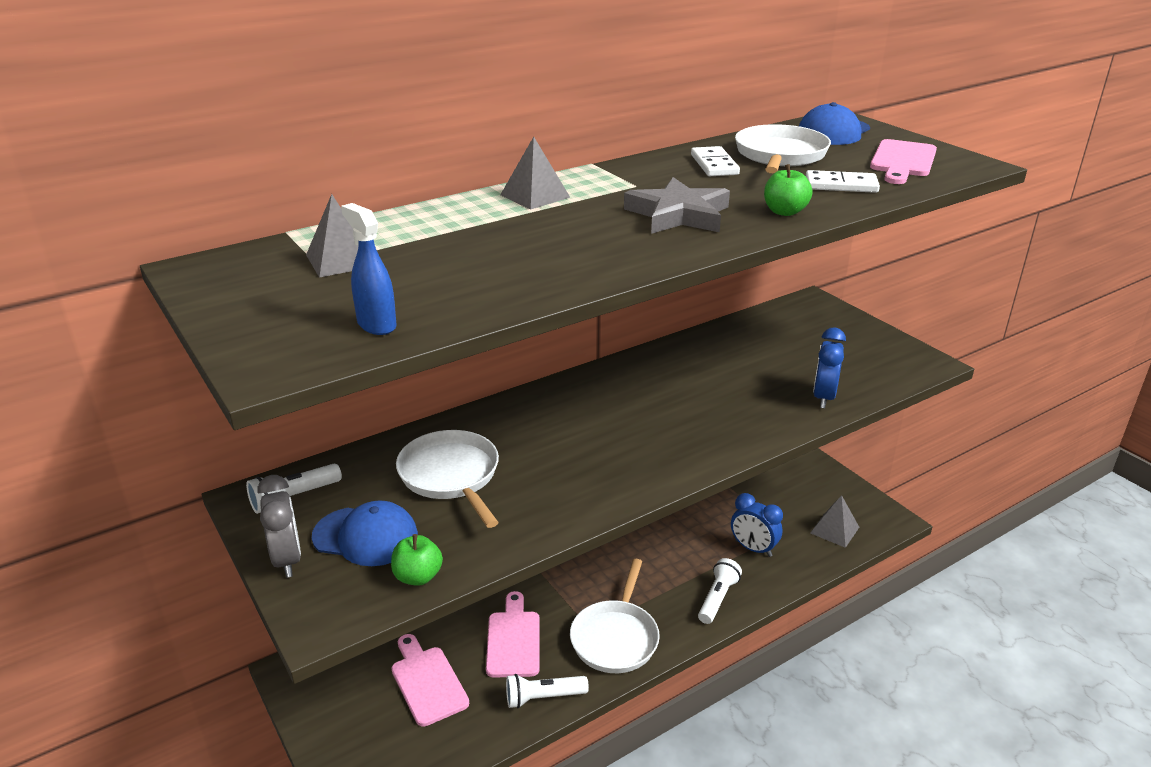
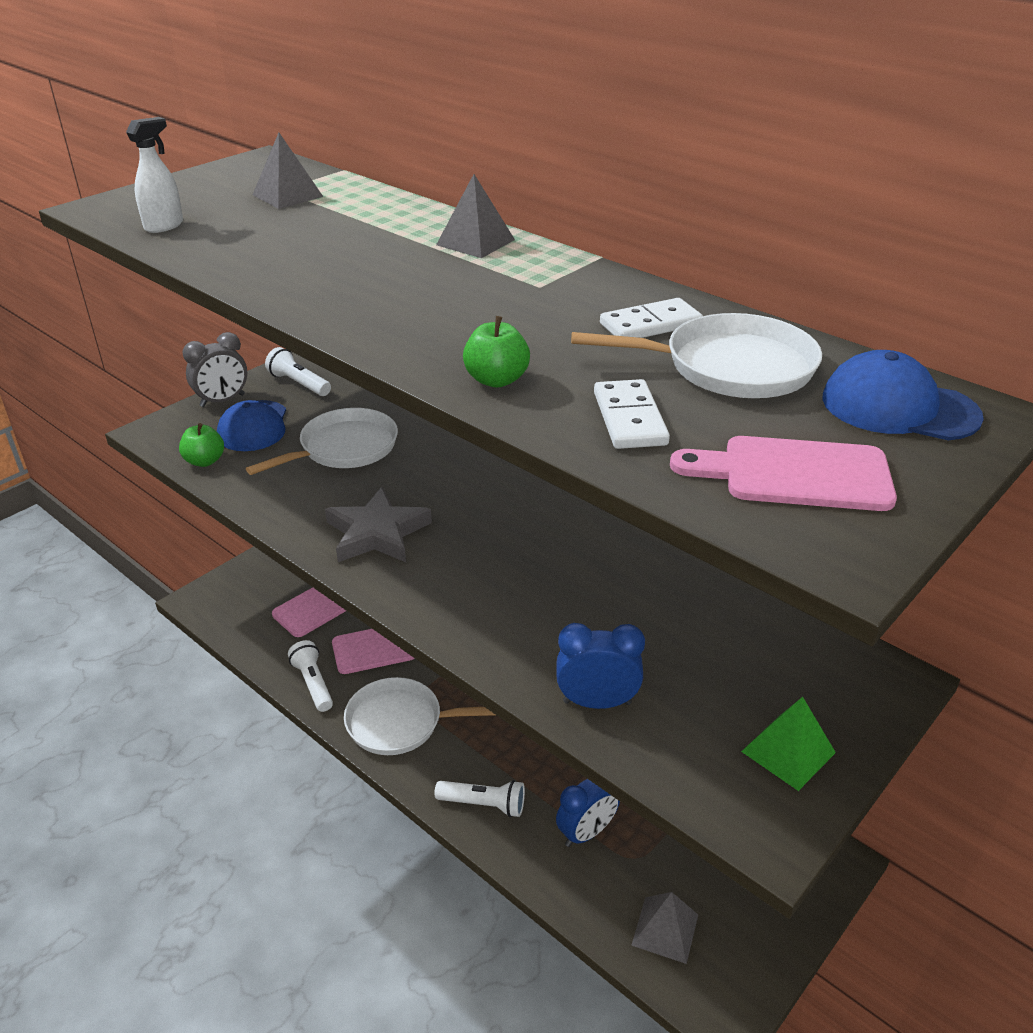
camera: 75 degrees right, 5 degrees up
(376, 325) = (164, 226): blue spray bottle -> white spray bottle
(678, 215) = (455, 316): grey star -> grey star (377, 533)
(753, 548) = (586, 832): blue clock -> blue clock turned 150 degrees counterclockwise
(868, 344) = (788, 751): none -> green pyramid

